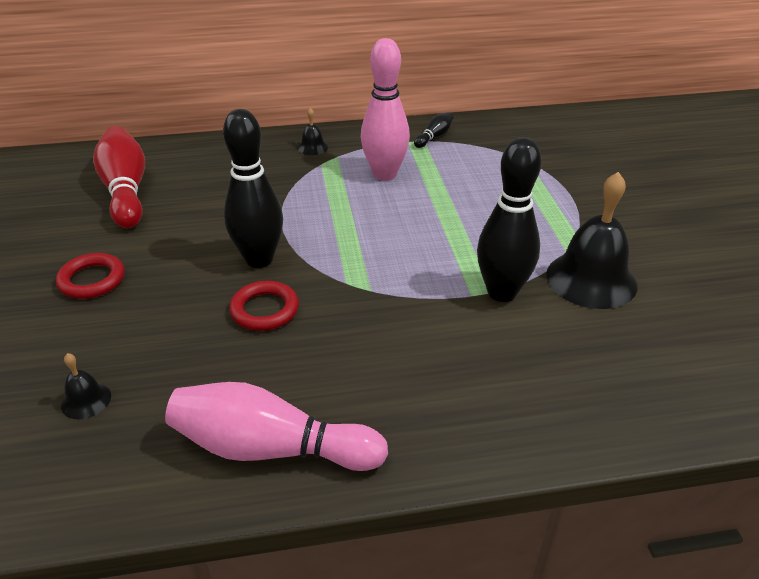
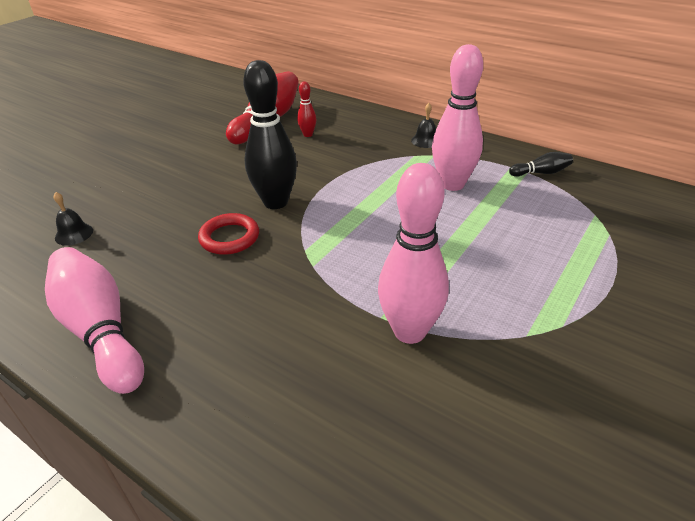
camera: 45 degrees right, 0 degrees up
(92, 280) = (175, 166): red ring -> none
(193, 186) = (308, 134): none -> red bowling pin
(502, 292) = (409, 331): black bowling pin -> pink bowling pin
(591, 279) = (514, 375): black bell -> none

